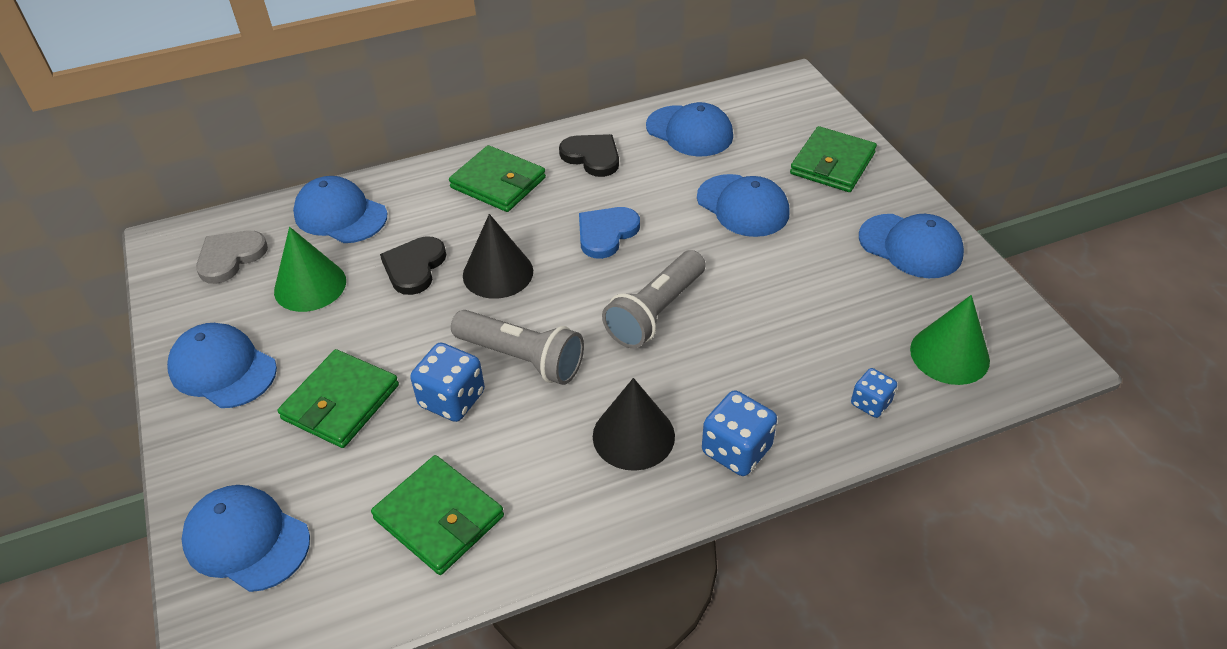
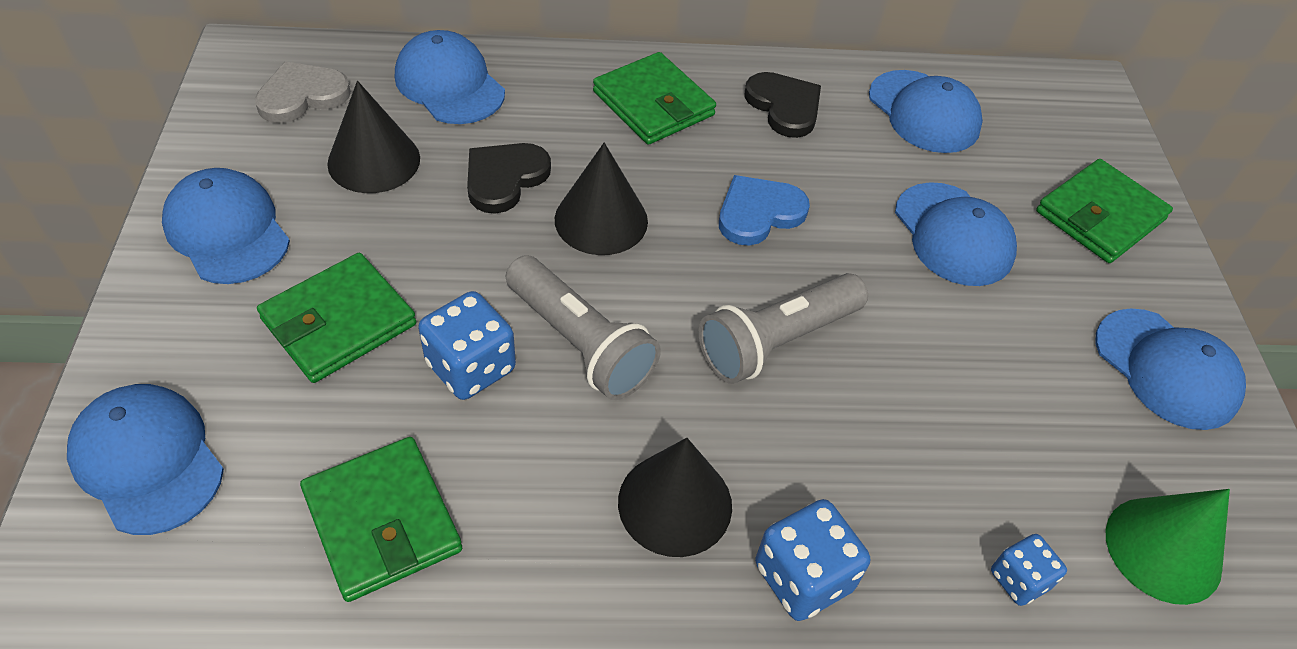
camera: 15 degrees right, 5 degrees up
(310, 285) = (374, 161): green cone -> black cone

